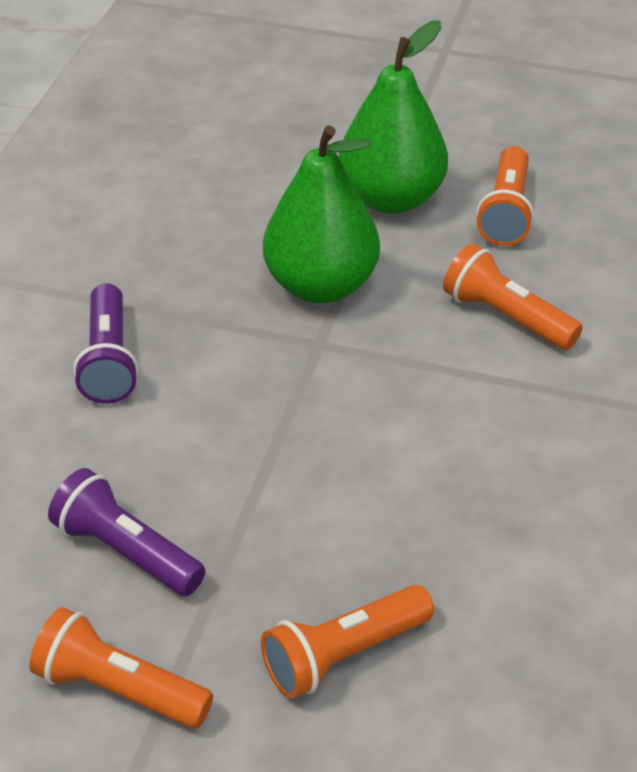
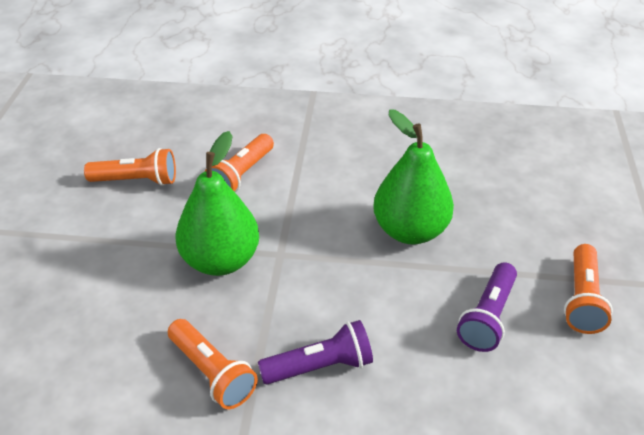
camera: 100 degrees left, 0 degrees up
(343, 655) = (514, 214): orange flashlight -> orange flashlight (212, 373)
(391, 198) = (120, 235): green pear -> green pear (410, 230)

